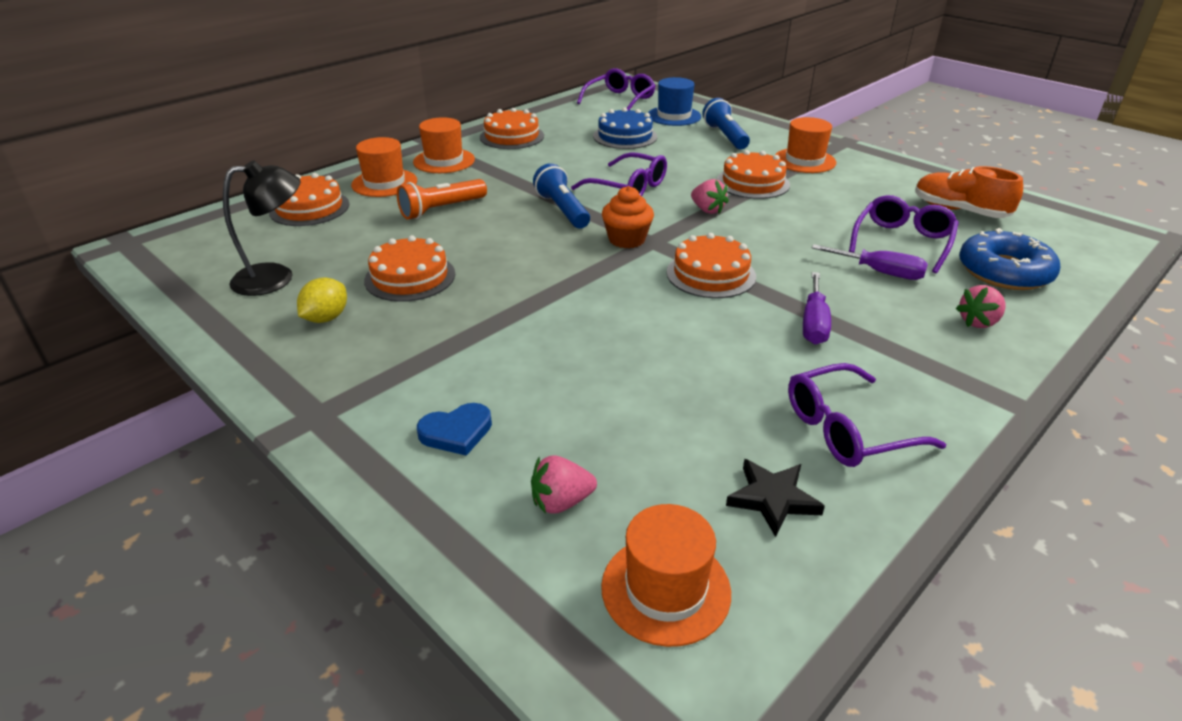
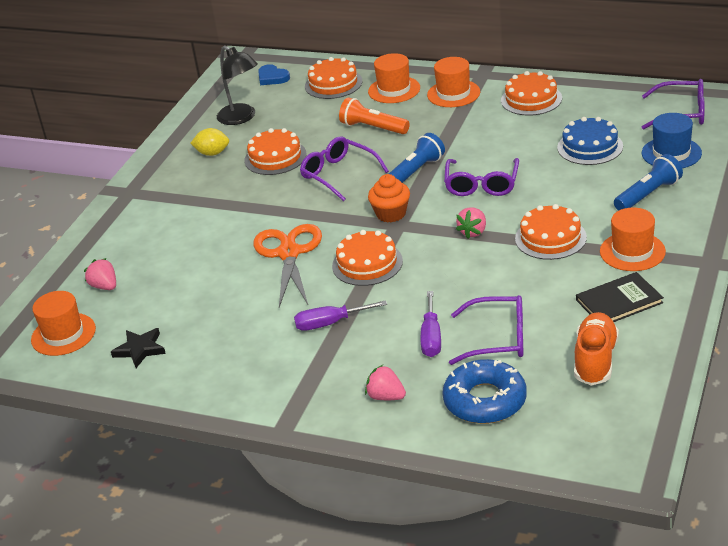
camera: 70 degrees right, 0 degrees up
(456, 432) = (139, 236): blue heart -> blue heart (272, 77)
(639, 316) = (289, 253): none -> orange scissors
(847, 429) = (215, 362): purple glasses -> purple glasses (338, 174)
(875, 182) = (619, 301): none -> black book

